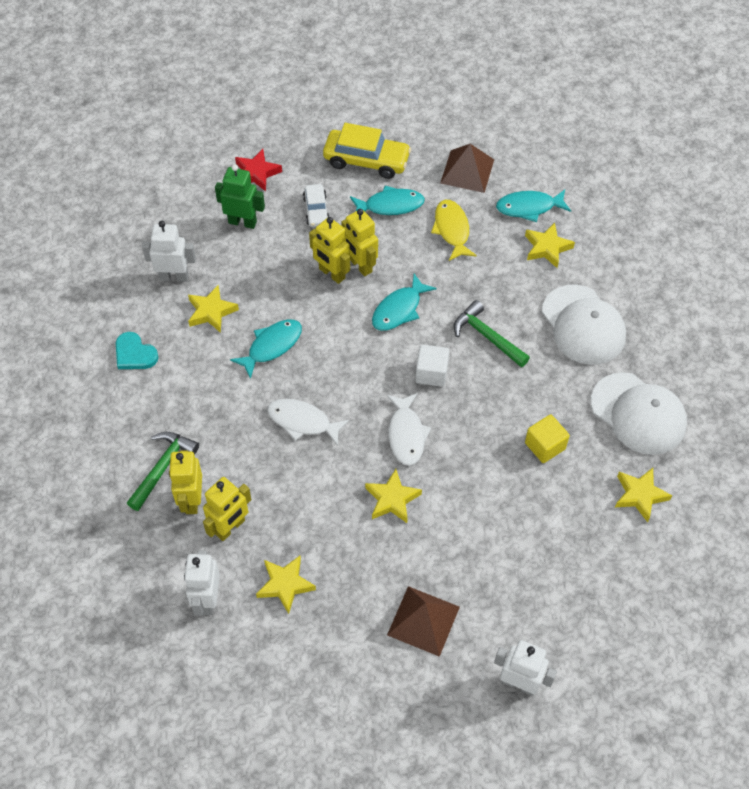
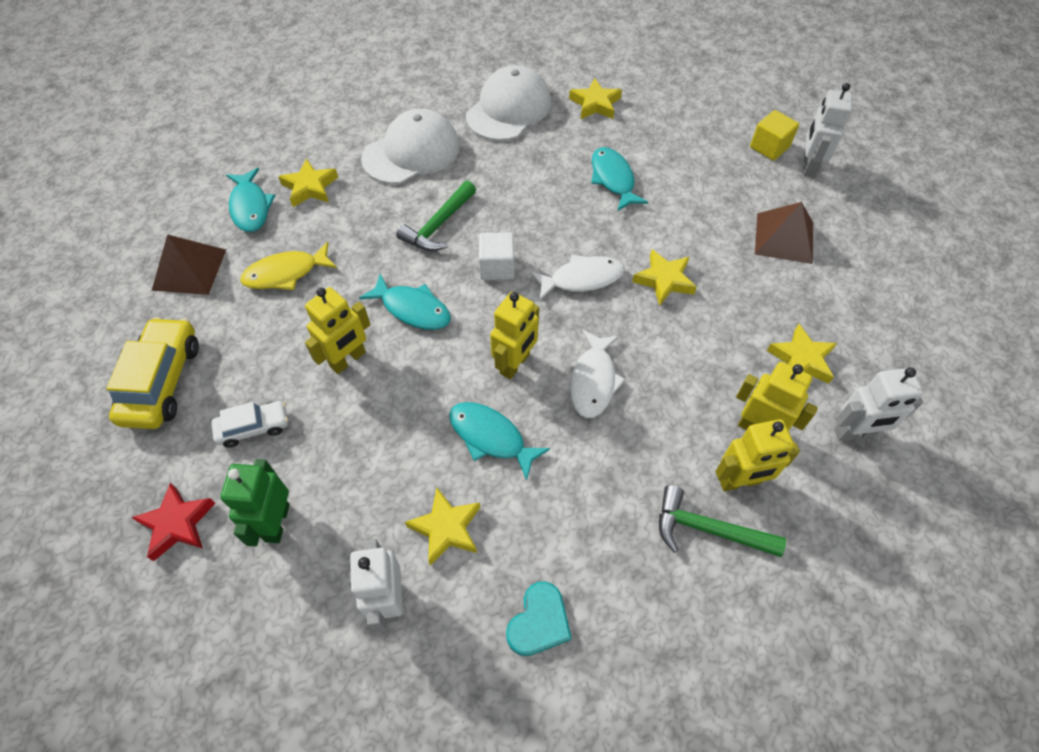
camera: 100 degrees left, 0 degrees up
(331, 274) = (364, 389): yellow robot -> yellow robot (515, 364)
(390, 205) = (245, 342): turquoise fish -> turquoise fish (613, 179)
(545, 446) = (563, 169): yellow cube -> yellow cube (769, 147)

